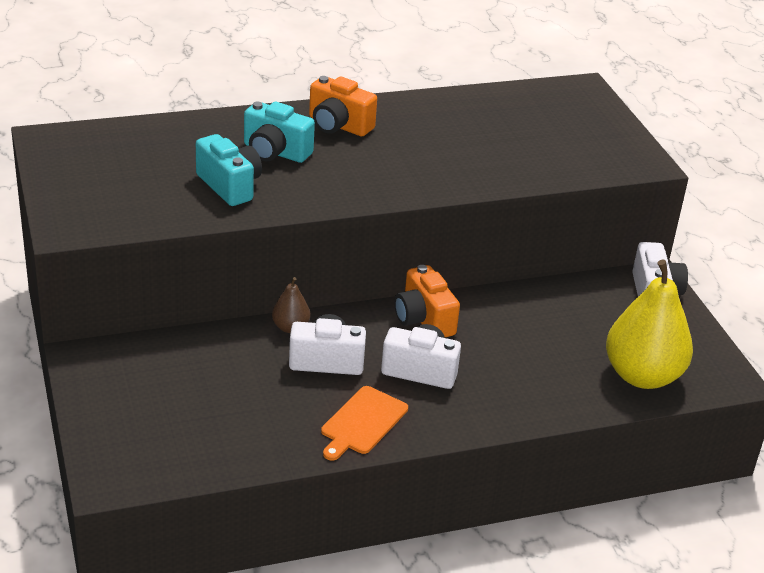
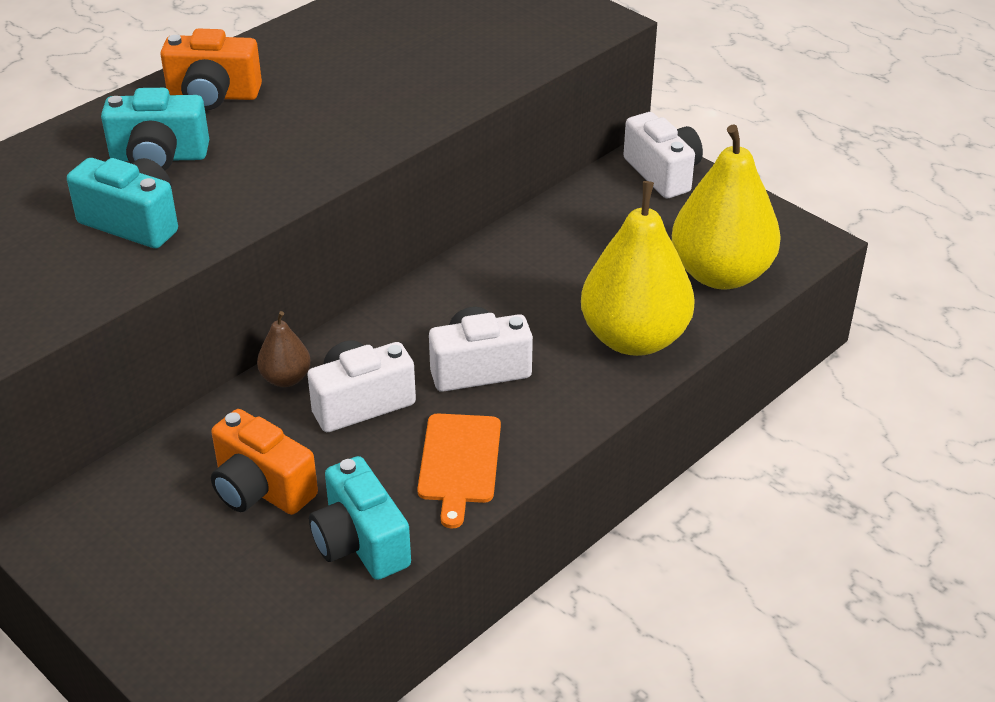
camera: 25 degrees left, 5 degrees up
(263, 443) = (360, 543): none -> turquoise camera
(423, 319) = (437, 304): orange camera -> orange camera (261, 489)
(543, 393) = (634, 338): none -> yellow pear

